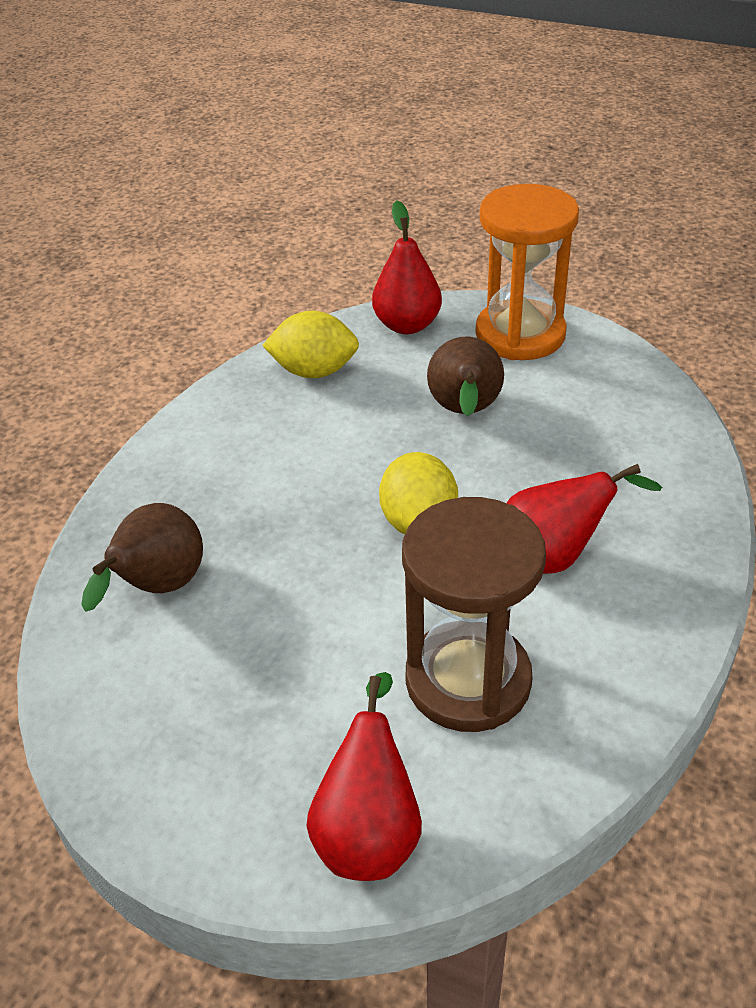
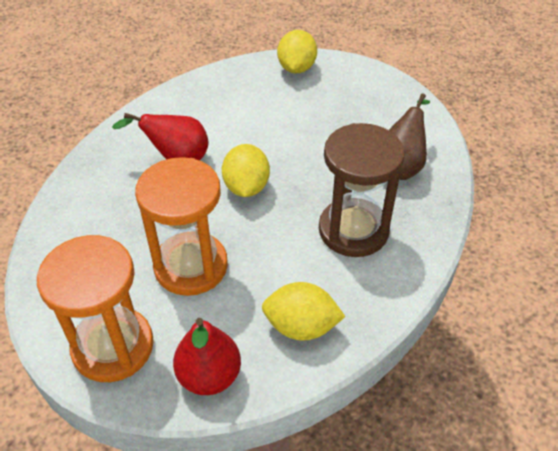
camera: 175 degrees left, 5 degrees up
(369, 830) = (296, 68): red pear -> yellow lemon
(465, 412) = (191, 266): brown pear -> orange hourglass
(468, 680) = (242, 110): brown hourglass -> brown hourglass (353, 230)

